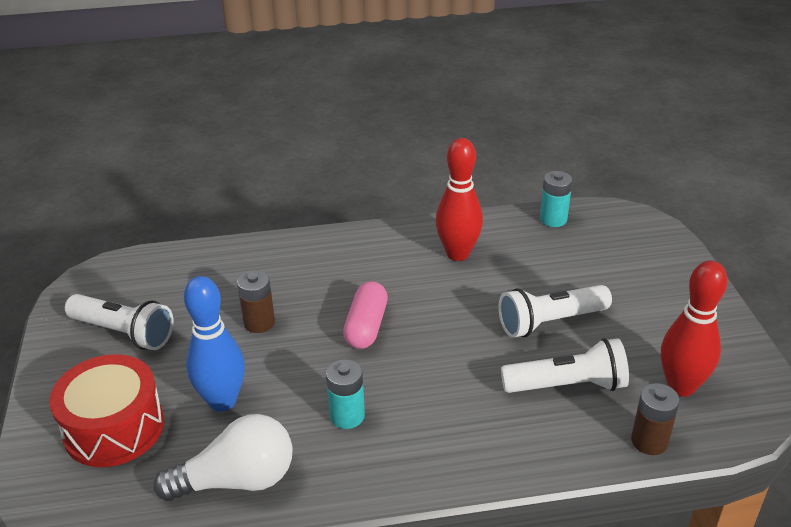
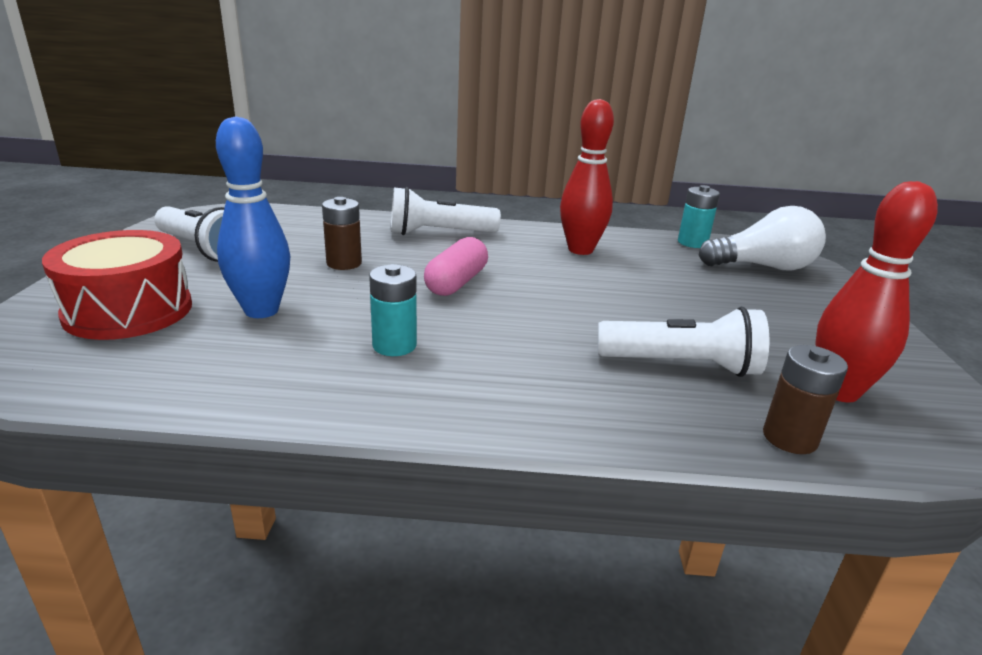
camera: 10 degrees right, 10 degrees down
(237, 480) = (225, 377): white light bulb -> white light bulb (763, 267)
(550, 322) = (671, 311): white flashlight -> white flashlight (439, 233)

